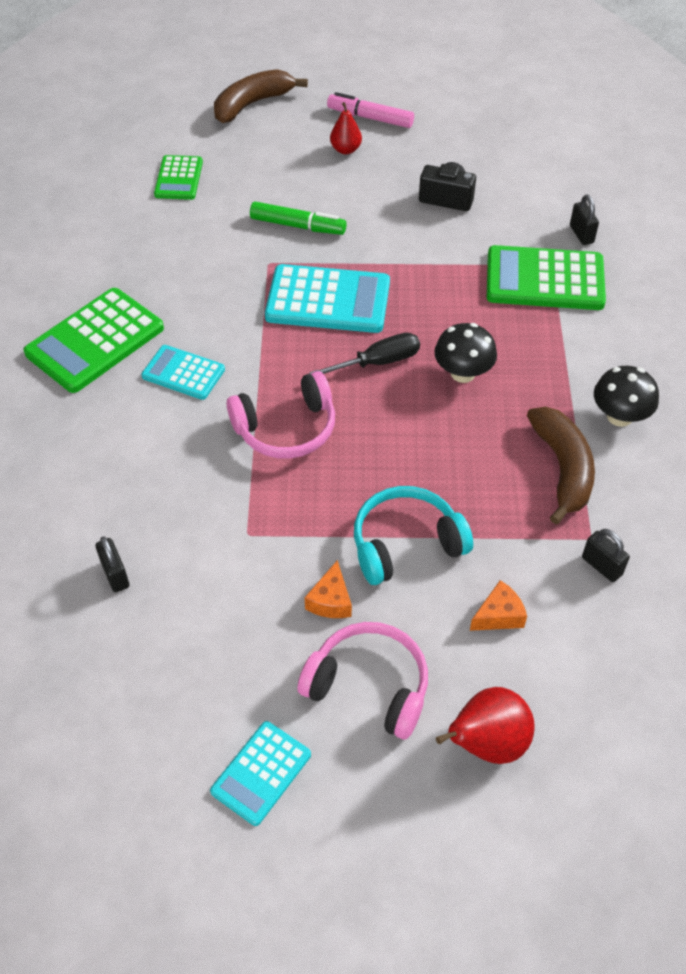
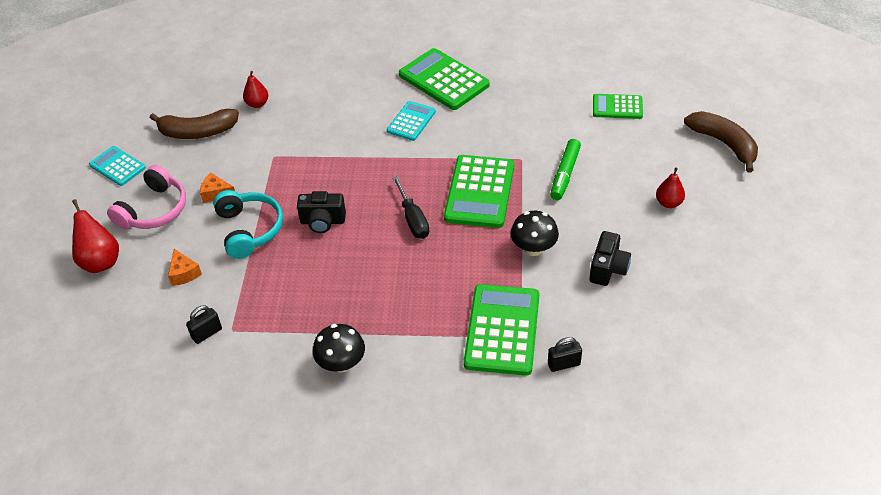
camera: 95 degrees right, 5 degrees down
(115, 574) = (257, 104): black padlock -> red pear
(286, 429) = (355, 172): pink headphones -> none
(328, 300) = (479, 192): turquoise calculator -> green calculator
(370, 118) = (718, 220): pink marker -> none
(386, 457) = (323, 222): none -> black camera
(463, 373) = (397, 267): black mushroom -> black mushroom (533, 248)
(562, 469) = (296, 320): brown banana -> brown banana (197, 132)

